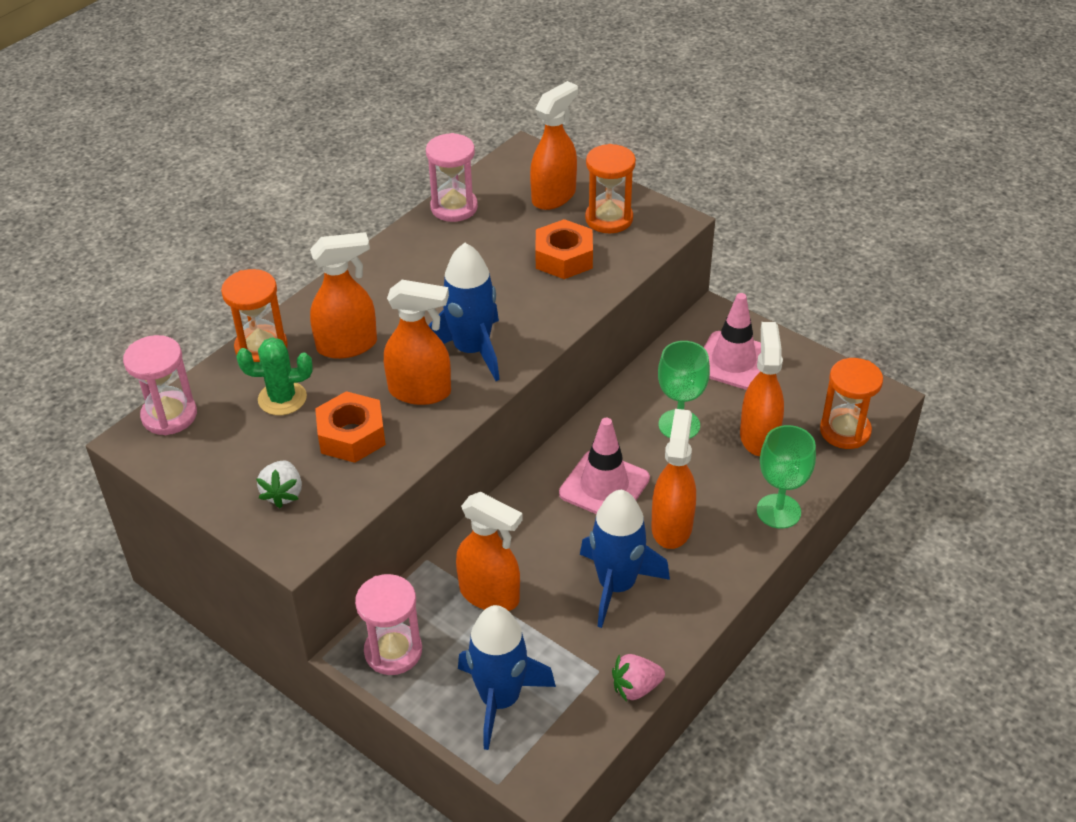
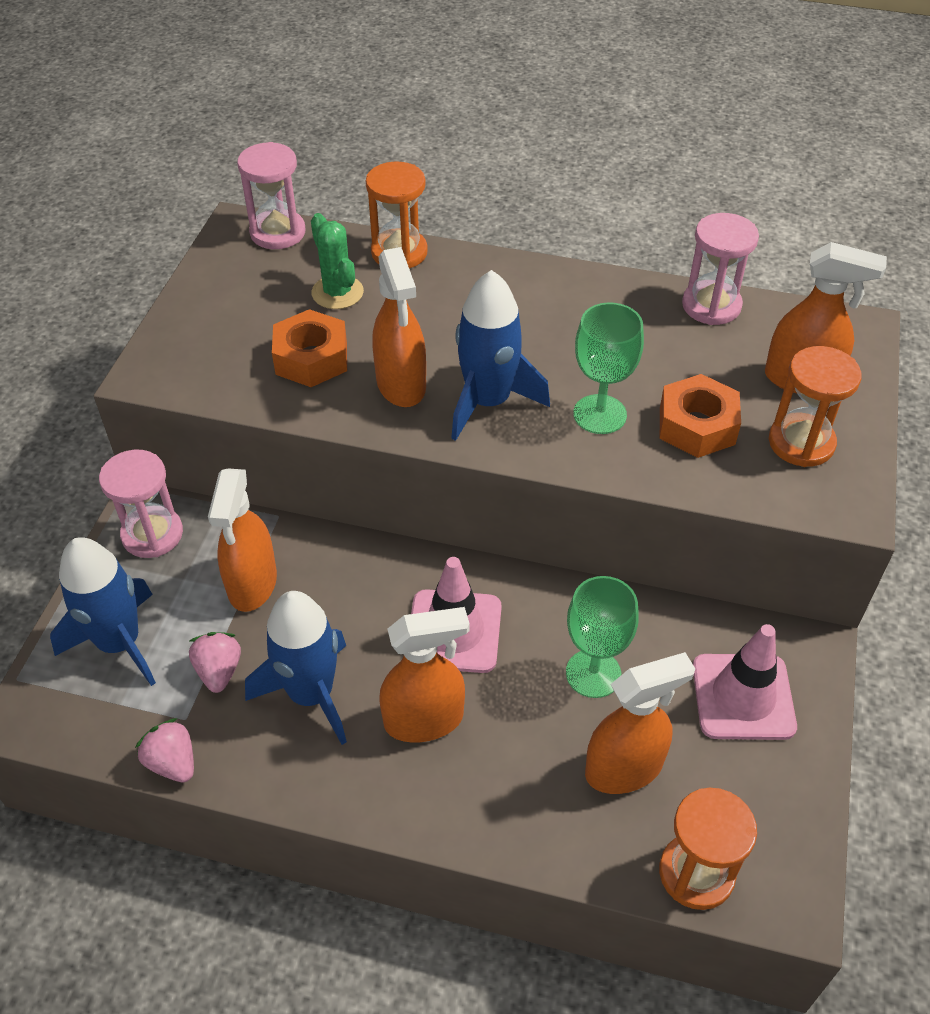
camera: 65 degrees right, 5 degrees up
(283, 494) = (211, 341): white strawberry -> none
(347, 345) = (438, 308): orange spray bottle -> none
(565, 638) = (219, 671): none -> pink strawberry
(778, 511) = (506, 832): green goblet -> green goblet (599, 414)

